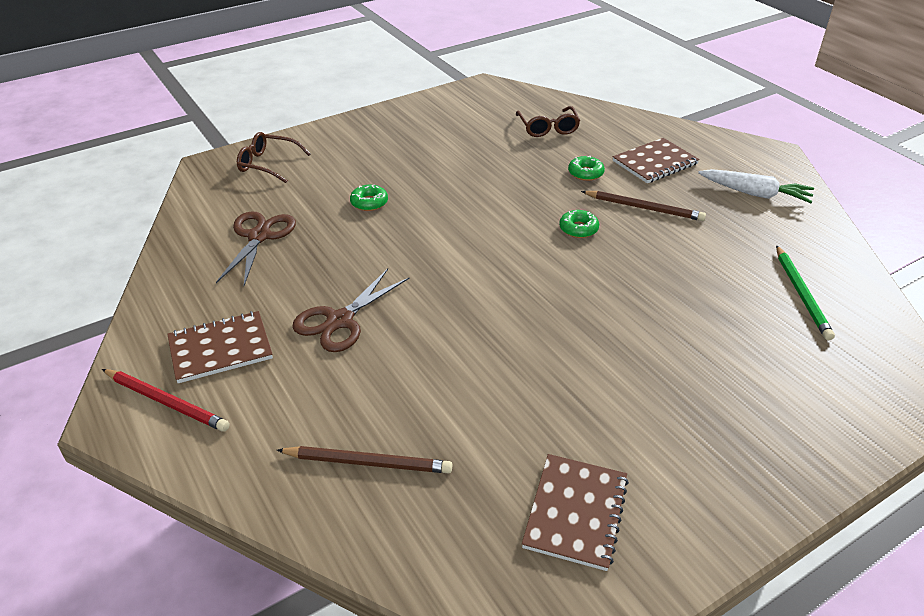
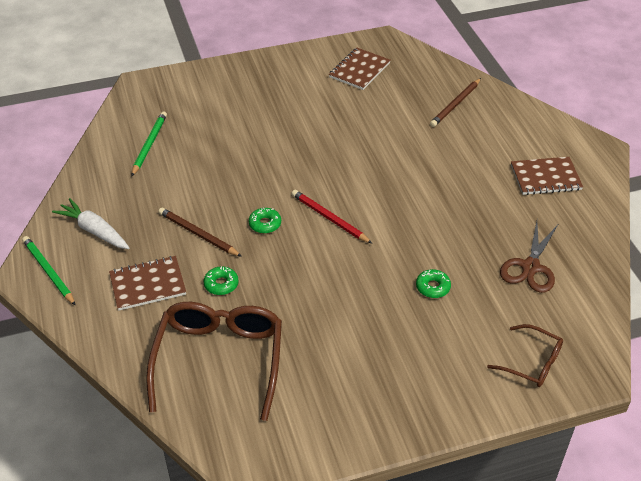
camera: 165 degrees left, 5 degrees up
(166, 402) = (572, 151): red pencil -> red pencil (329, 218)
(340, 321) = (466, 182): brown scissors -> none
(368, 462) = (455, 104): brown pencil -> brown pencil turned 75 degrees counterclockwise
(548, 128) = (219, 360): brown glasses -> brown glasses, size x1.91
(757, 157) = (48, 272): none -> green pencil

